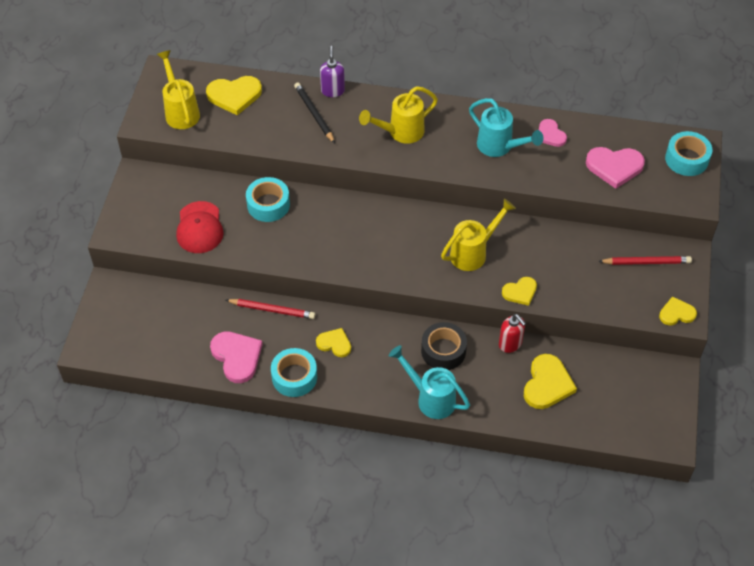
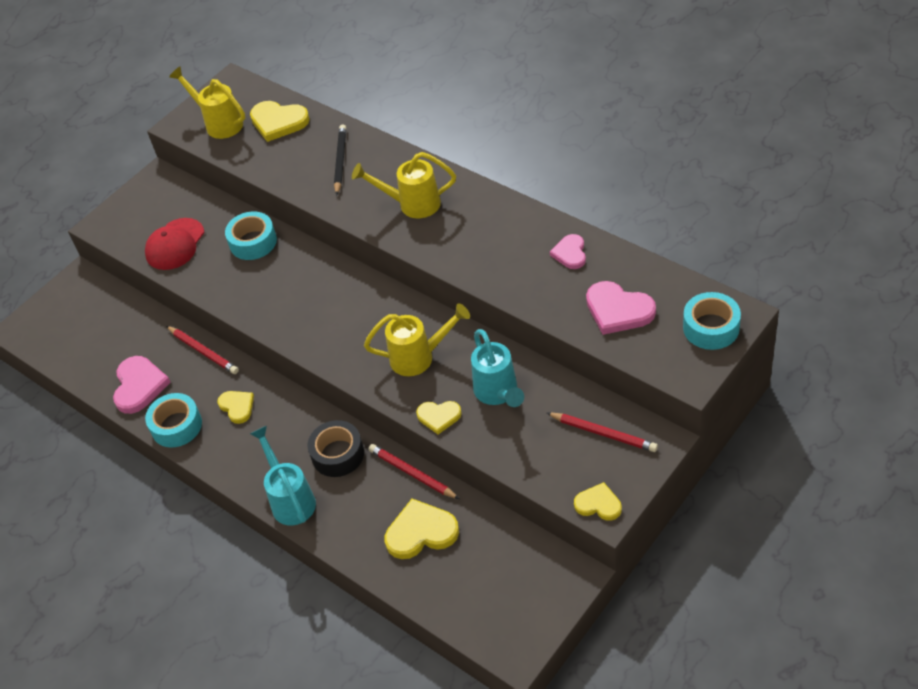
camera: 35 degrees right, 5 degrees down
(180, 111) = (219, 123): yellow watering can -> yellow watering can turned 60 degrees counterclockwise
(332, 90) = (375, 143): purple soap dispenser -> none
(500, 147) = (505, 250): turquoise watering can -> turquoise watering can (498, 393)
(510, 344) = (412, 473): red soap dispenser -> red pencil
(547, 384) = (421, 532): yellow heart -> yellow heart turned 150 degrees counterclockwise

